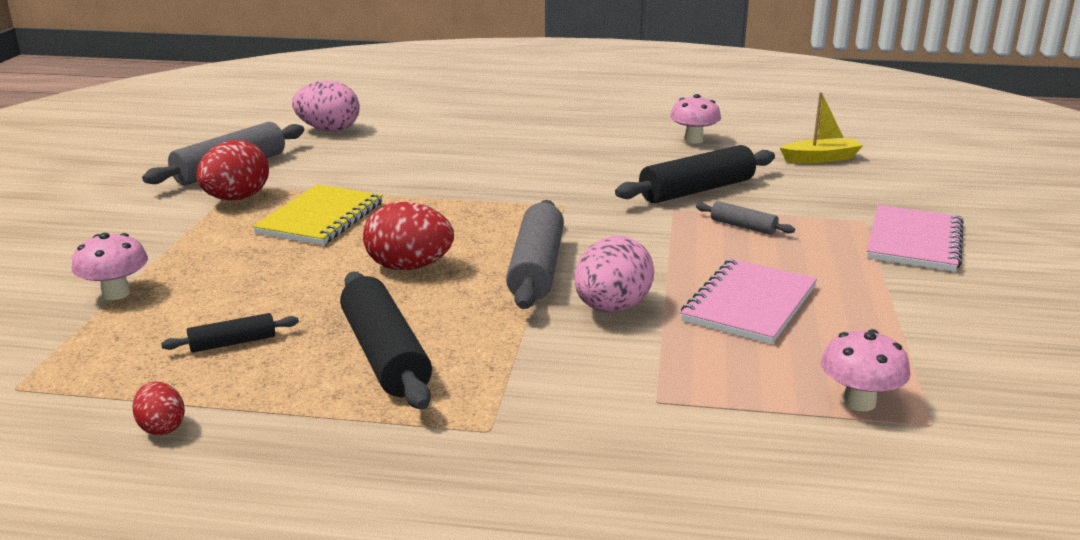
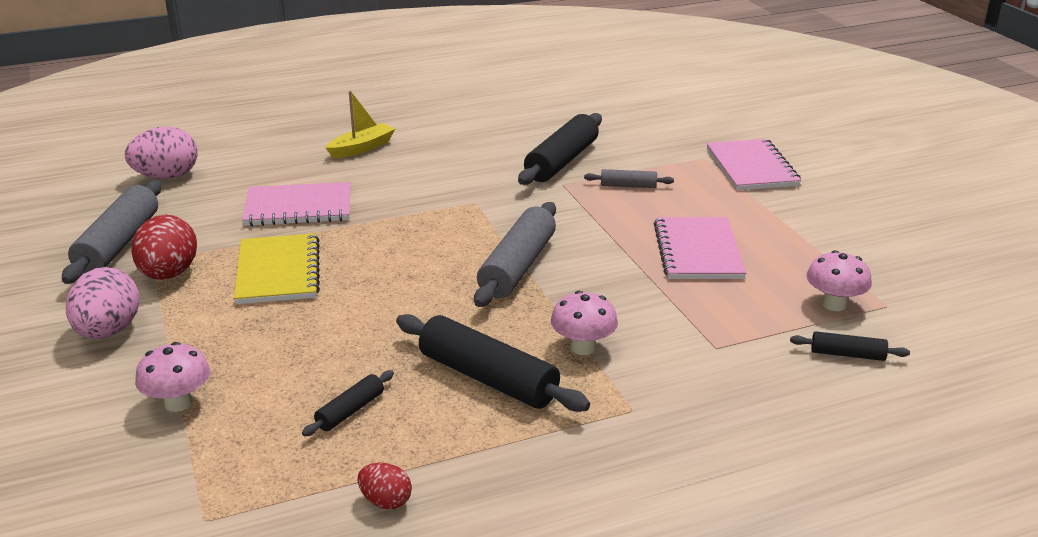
camera: 30 degrees left, 5 degrees up
(401, 174) = (298, 207): none -> pink notebook
(409, 267) = (415, 296): red egg -> none
(537, 268) = (518, 267): grey rolling pin -> grey rolling pin turned 45 degrees clockwise
(612, 308) = (609, 284): pink egg -> pink egg (108, 331)
(693, 140) = (509, 112): pink mushroom -> pink mushroom (583, 347)
(813, 459) = (847, 354): none -> black rolling pin
(820, 159) = (622, 109): yellow boat -> yellow boat (361, 148)

